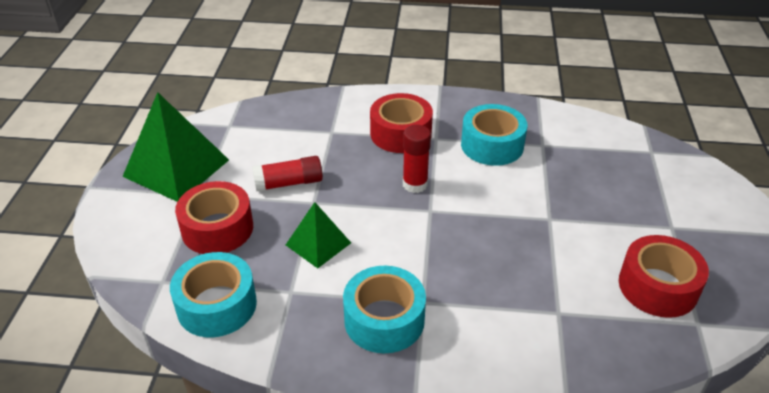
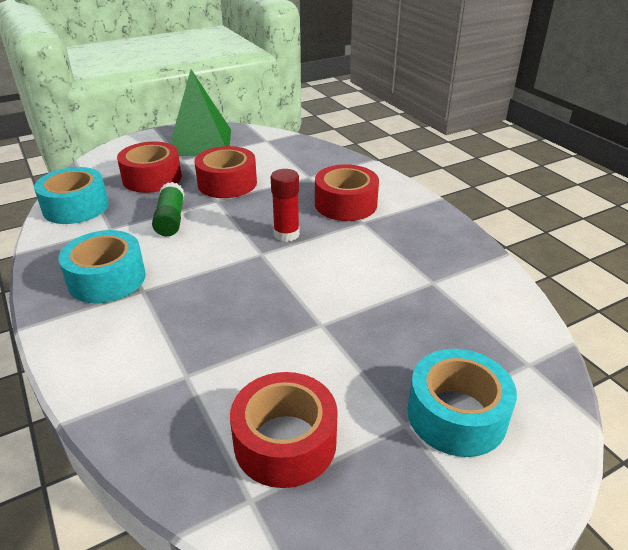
camera: 55 degrees right, 5 degrees down
(289, 183) = (227, 183): red glue stick -> red tape
(318, 243) = (170, 219): green pyramid -> green glue stick
(492, 145) = (391, 253): turquoise tape -> turquoise tape (456, 415)

